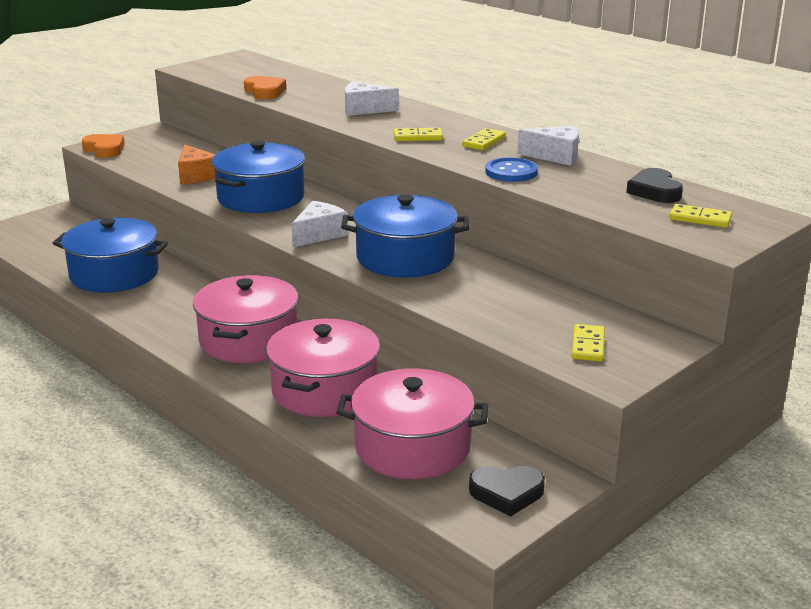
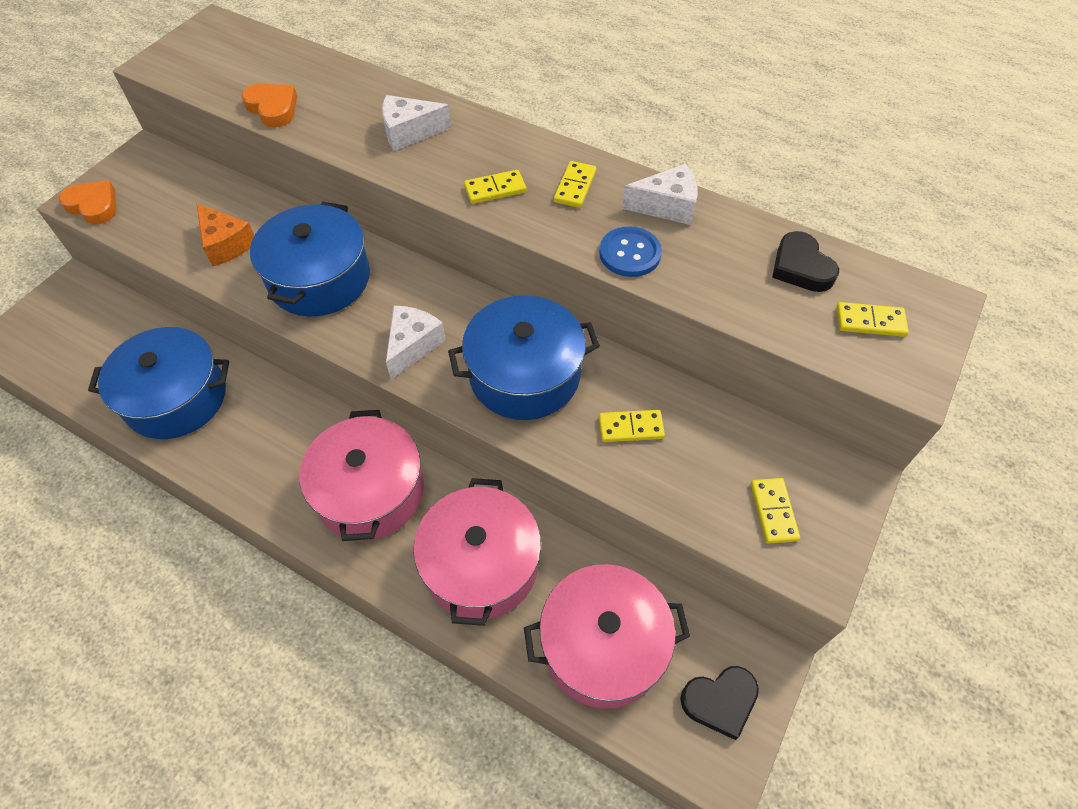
camera: 15 degrees left, 30 degrees up
(483, 292) = (631, 428): none -> yellow domino

